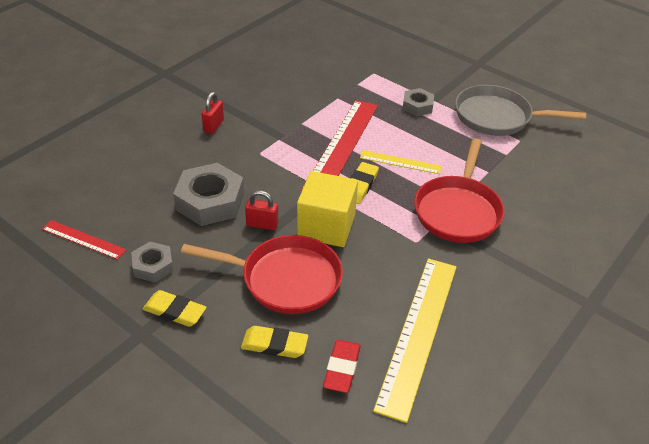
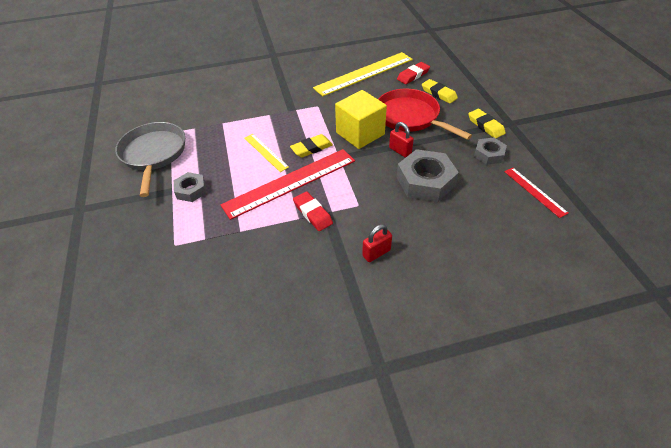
camera: 140 degrees left, 5 degrees up
(293, 131) = (312, 213): none -> red eraser
(458, 210) = (273, 111): red pan -> none
(497, 117) = (154, 154): grey pan -> grey pan turned 150 degrees counterclockwise

